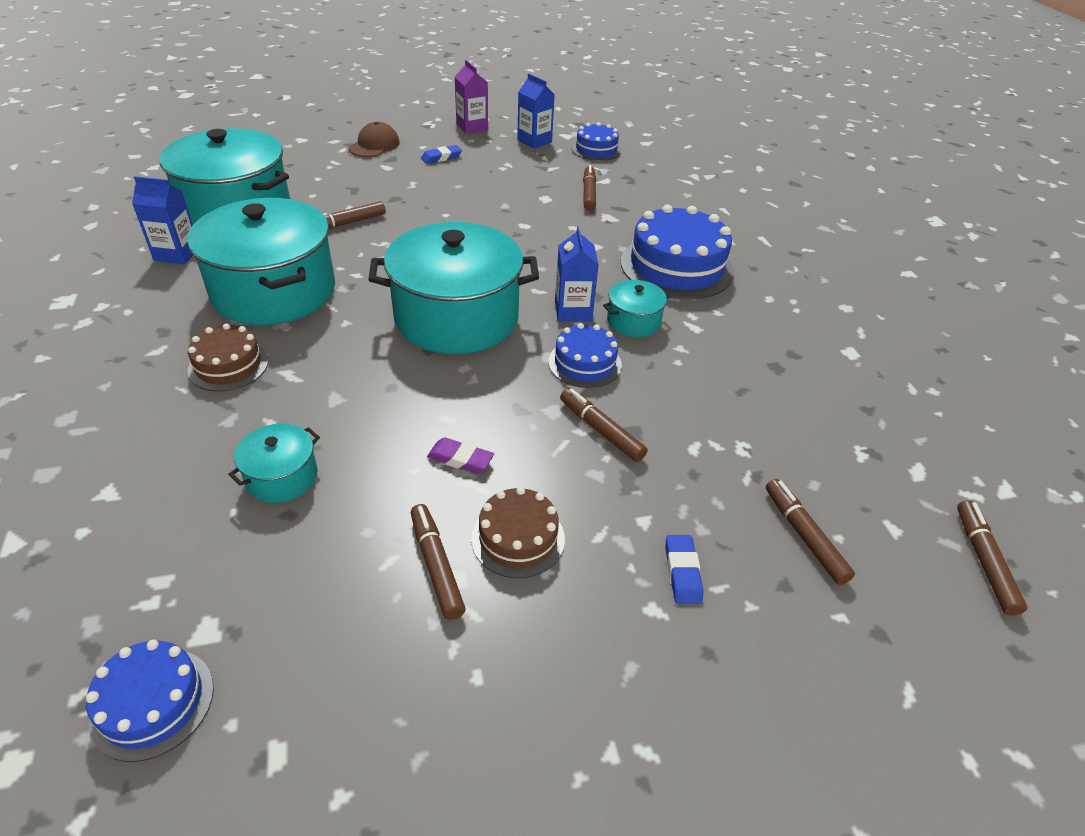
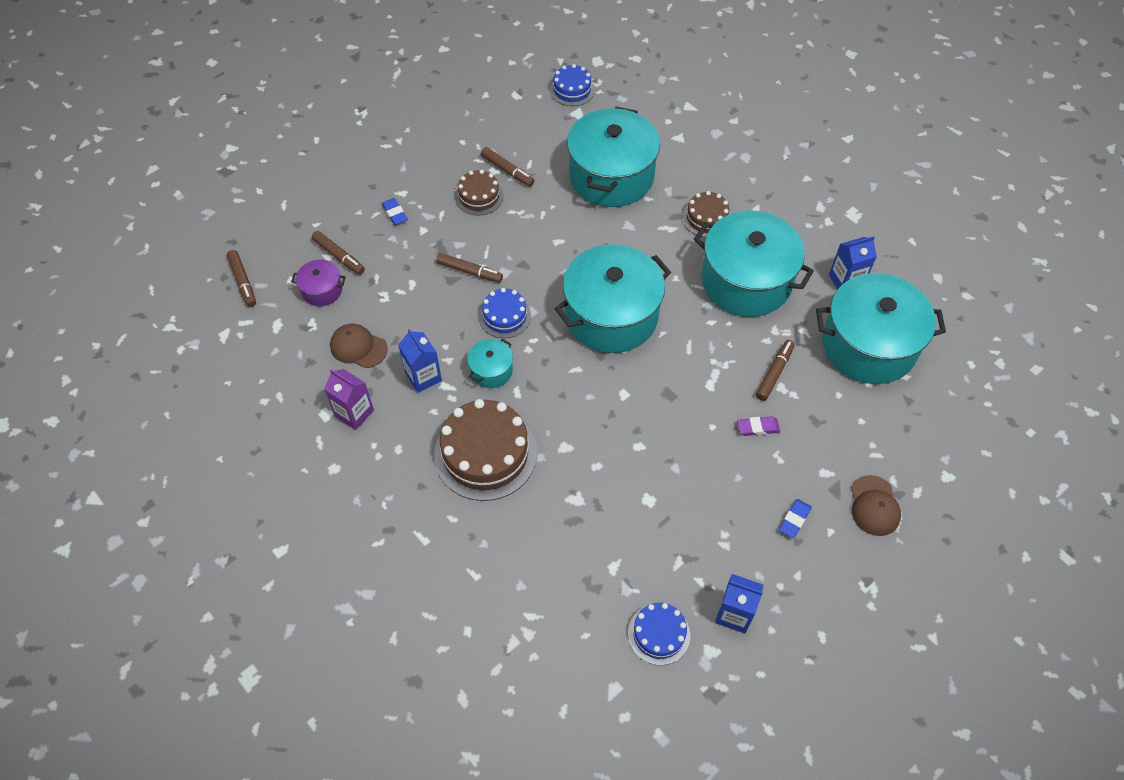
camera: 155 degrees right, 15 degrees up
(282, 477) = (611, 176): turquoise pot -> turquoise pot, size x2.25
(460, 459) = (534, 221): purple eraser -> purple eraser (757, 428)
(472, 127) = (820, 607): purple carton -> purple carton (354, 413)
(573, 311) = (538, 360): blue carton -> blue carton (423, 377)
(589, 193) = (615, 531): brown marker -> none
(676, 266) = (485, 453): blue cake -> brown cake
(796, 401) = (358, 347): none -> brown cap
(840, 493) = (322, 290): none -> purple pot

